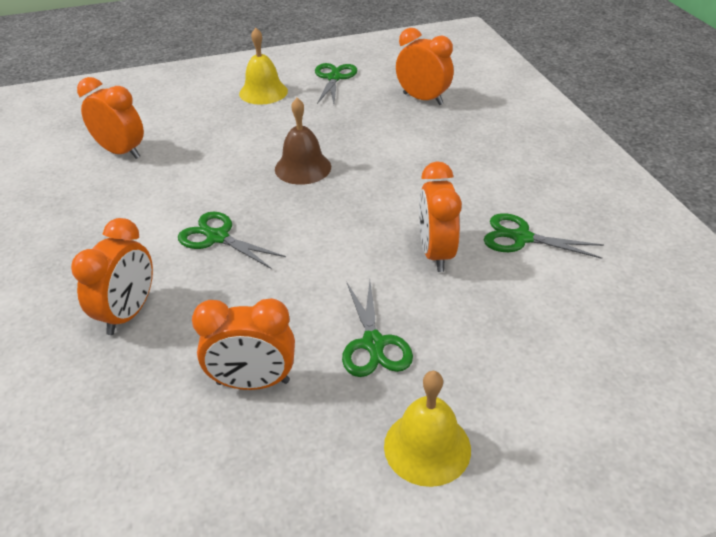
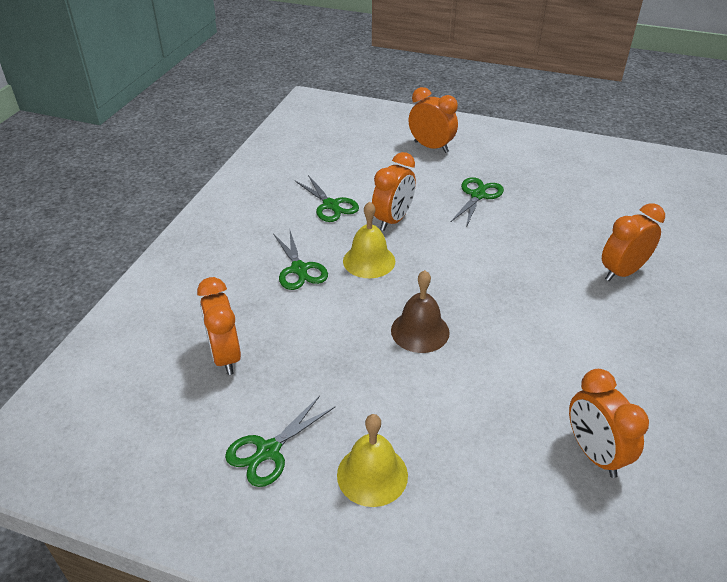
camera: 145 degrees left, 0 degrees up
(217, 237) = (534, 299): green scissors -> green scissors (299, 269)
(253, 382) = (556, 206): orange clock -> orange clock (431, 147)
(427, 447) = (489, 155): yellow bell -> yellow bell (369, 261)

